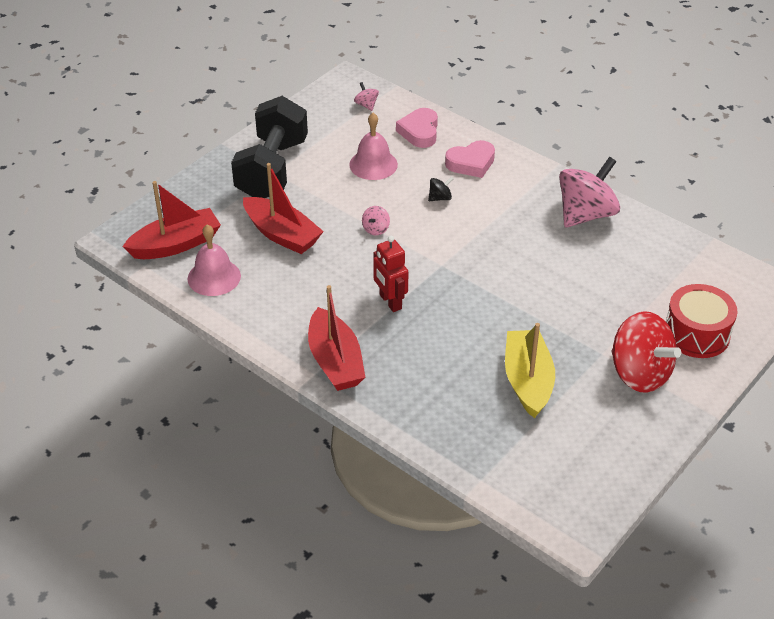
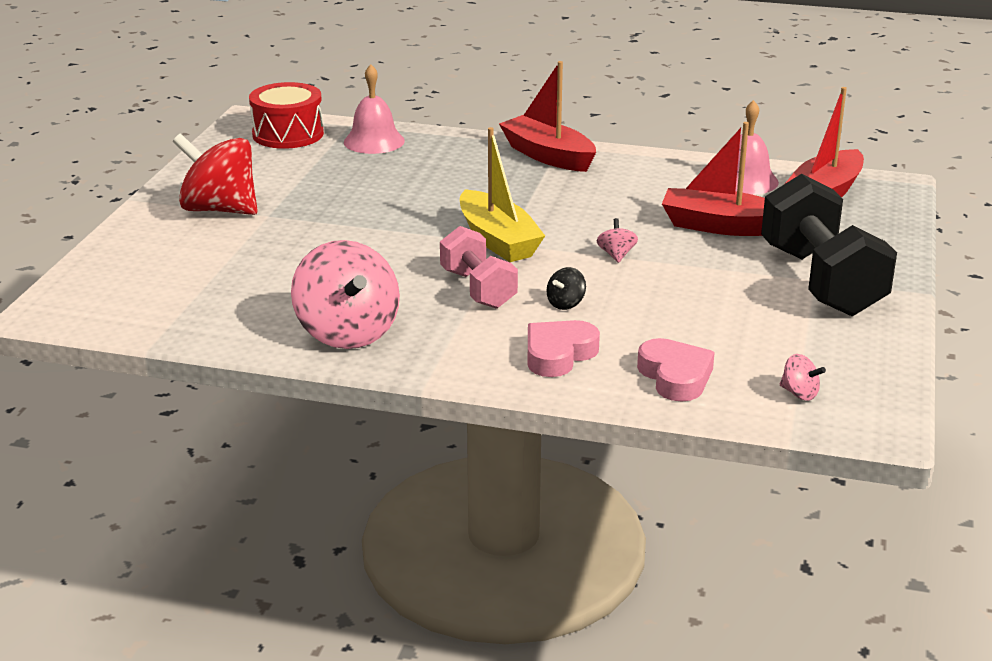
camera: 155 degrees right, 15 degrees down
(373, 164) = (696, 319): pink bell -> pink bell (374, 141)
(390, 302) = (535, 203): red robot -> none
(486, 226) = (478, 289): none -> pink dumbbell
(527, 381) = (340, 182): yellow boat -> yellow boat (498, 240)
(585, 214) = (347, 333): pink spinning top -> pink spinning top turned 45 degrees counterclockwise
(696, 334) = (158, 251): red drum -> red drum (288, 134)

